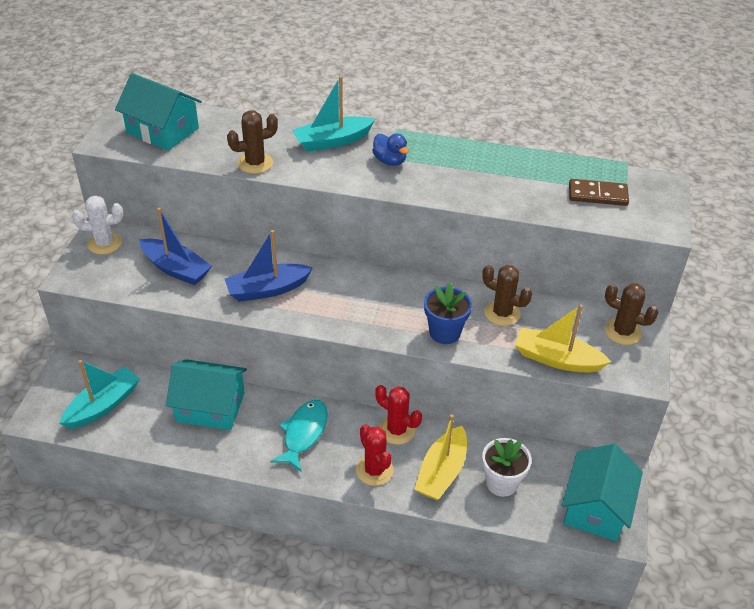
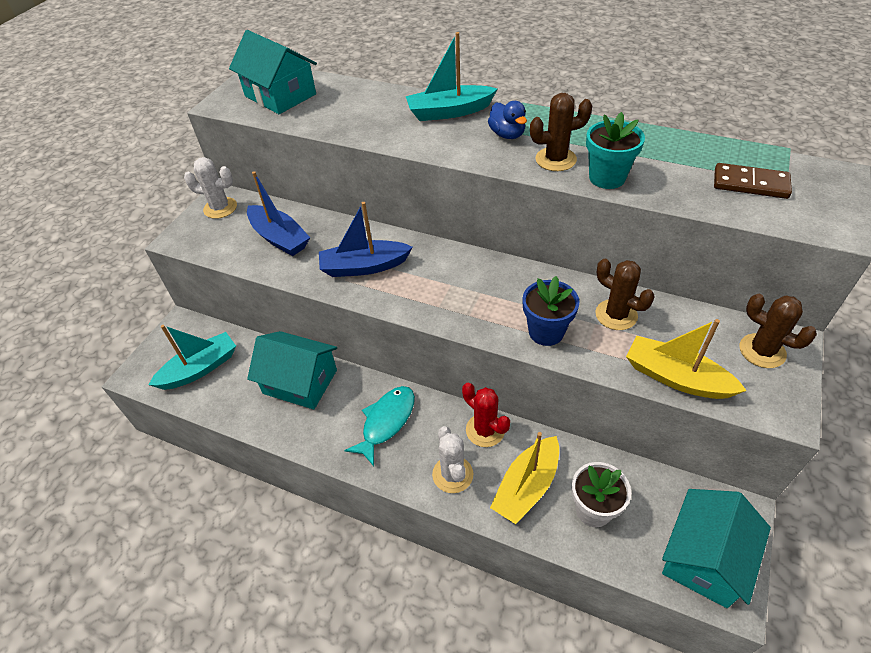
camera: 15 degrees right, 5 degrees up
(255, 163) = (362, 130): brown cactus -> brown cactus (555, 159)
(374, 470) = (452, 474): red cactus -> white cactus
(482, 196) = (607, 178): none -> turquoise flower pot

